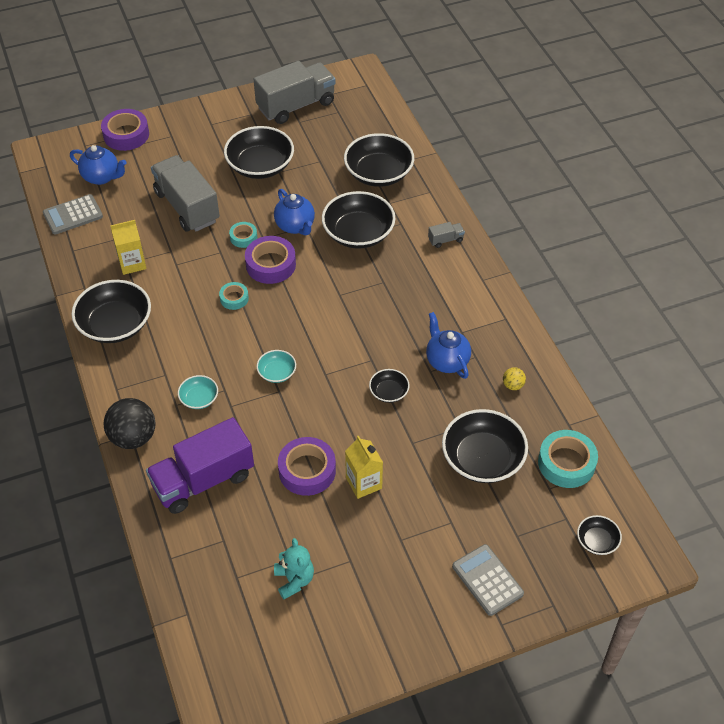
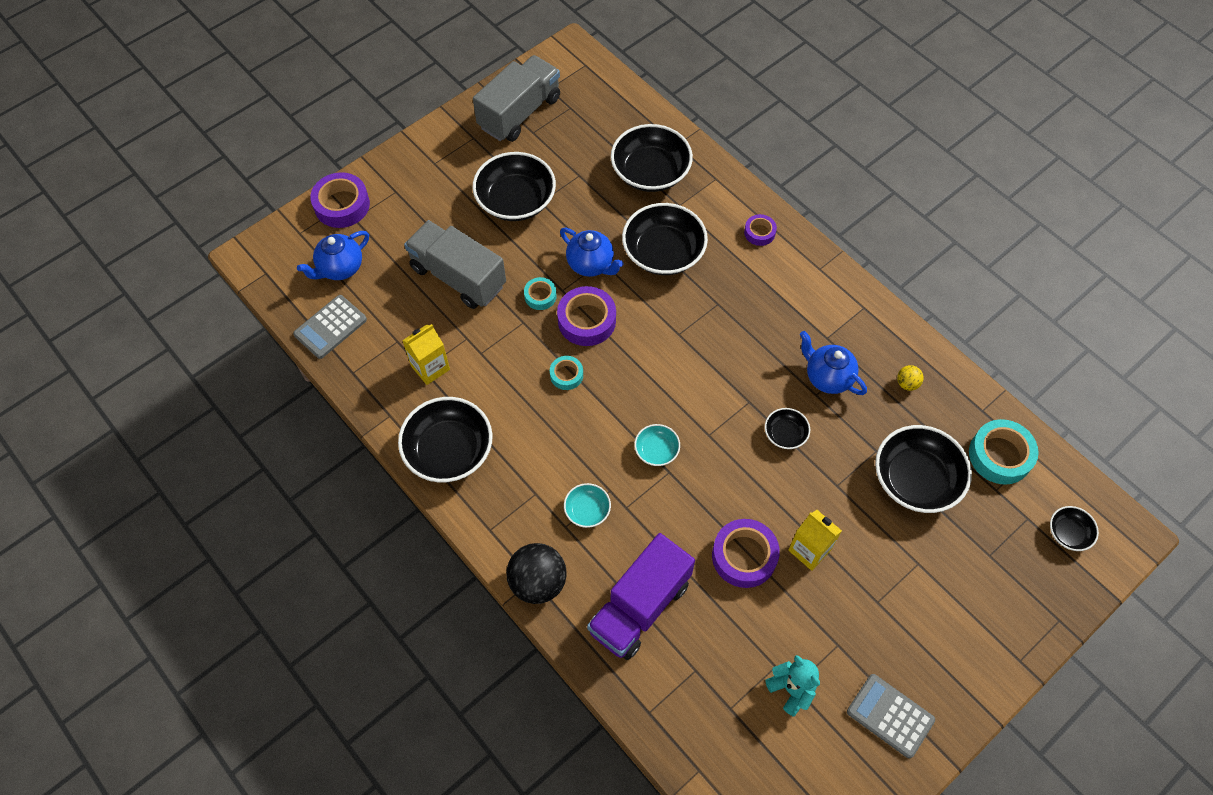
camera: 20 degrees left, 10 degrees up
(102, 177) = (340, 268): blue teapot -> blue teapot turned 135 degrees clockwise
(445, 240) = (759, 232): grey truck -> purple tape
(487, 580) = (984, 616): grey calculator -> grey calculator (890, 715)

